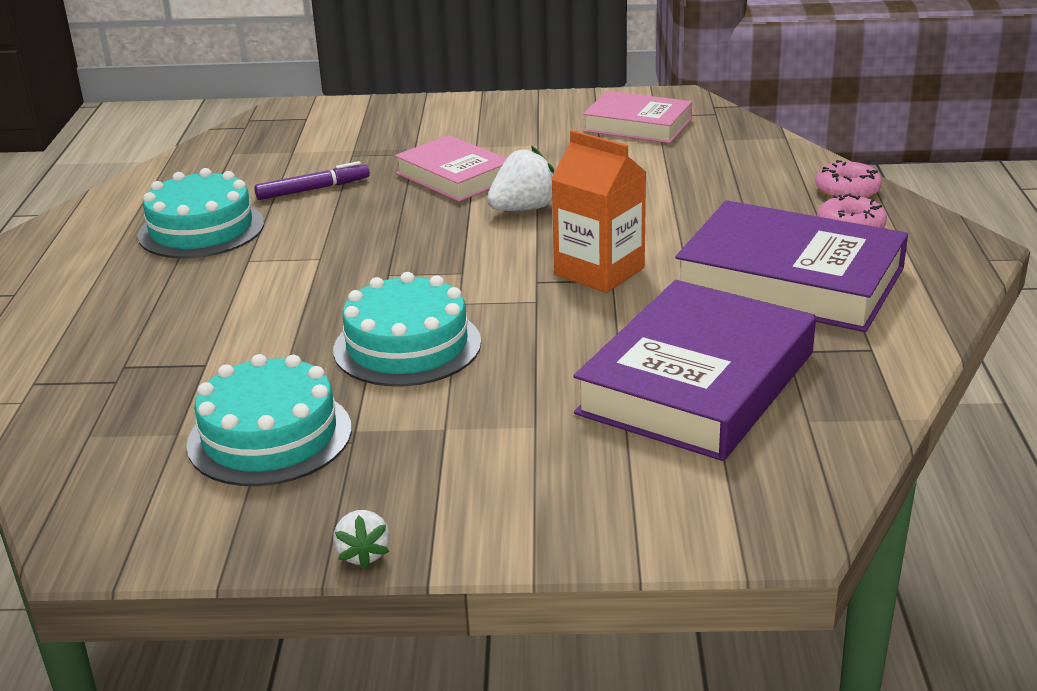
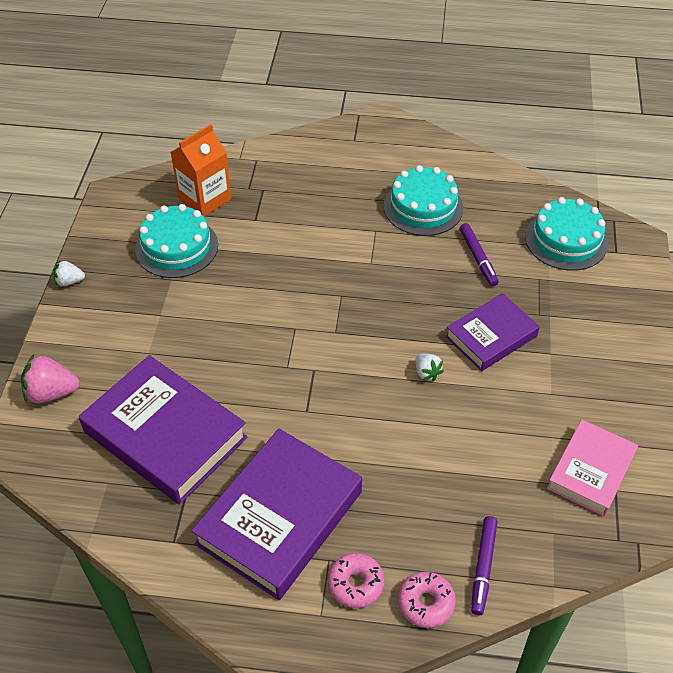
camera: 95 degrees right, 20 degrees up
(407, 346) = (249, 302): turquoise cake -> turquoise cake (566, 240)
(454, 176) = (491, 336): pink book -> purple book
(524, 209) = (426, 373): white strawberry -> white strawberry, size x0.59
(599, 271) = (319, 405): orange carton -> orange carton (205, 199)
(654, 515) = (51, 393): none -> pink strawberry
(785, 167) = (483, 567): none -> purple marker

